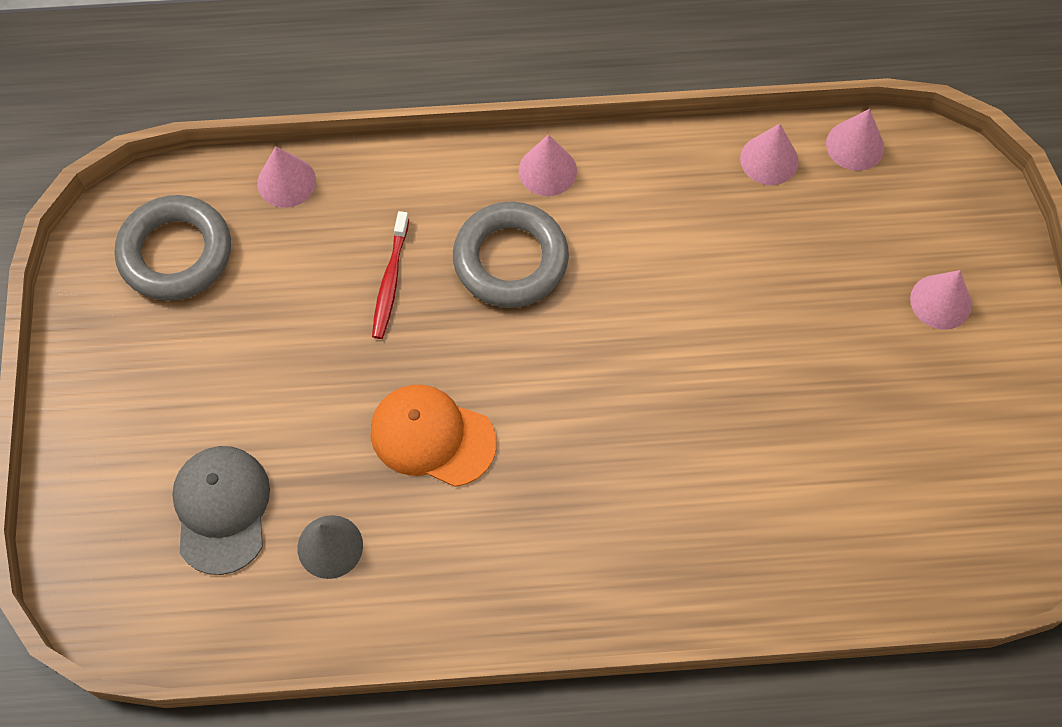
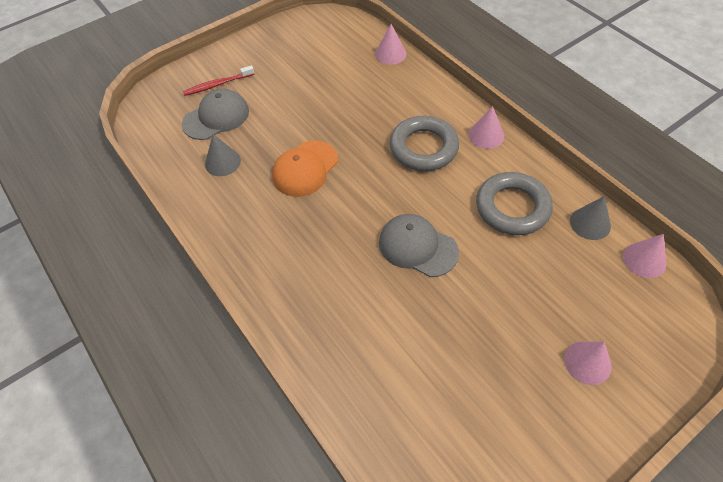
camera: 60 degrees right, 10 degrees down
(176, 253) = (325, 41): grey ring -> grey ring (512, 207)
(390, 281) = (373, 112): red toothbrush -> red toothbrush (218, 84)
(432, 436) = (305, 169): orange cap -> orange cap turned 135 degrees counterclockwise
(671, 375) = (417, 247): none -> grey cap
(769, 160) = (590, 223): pink cone -> grey cone

